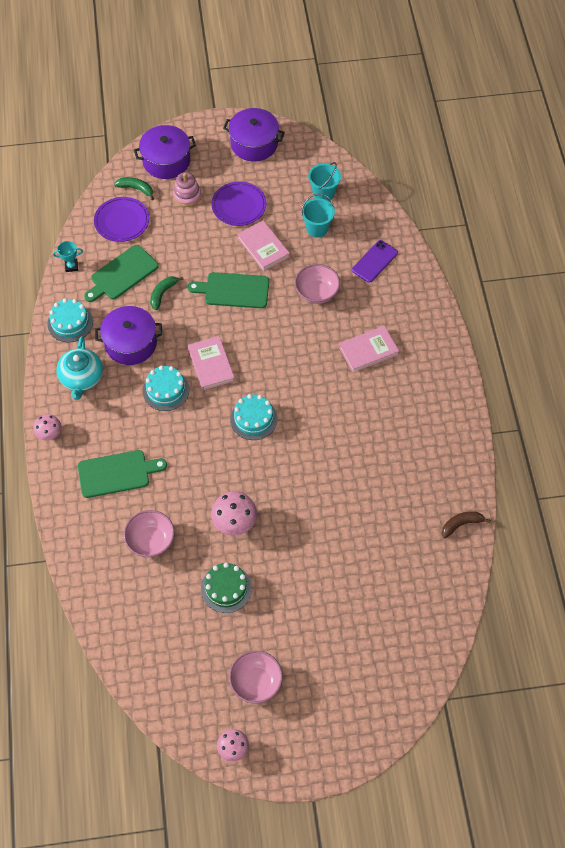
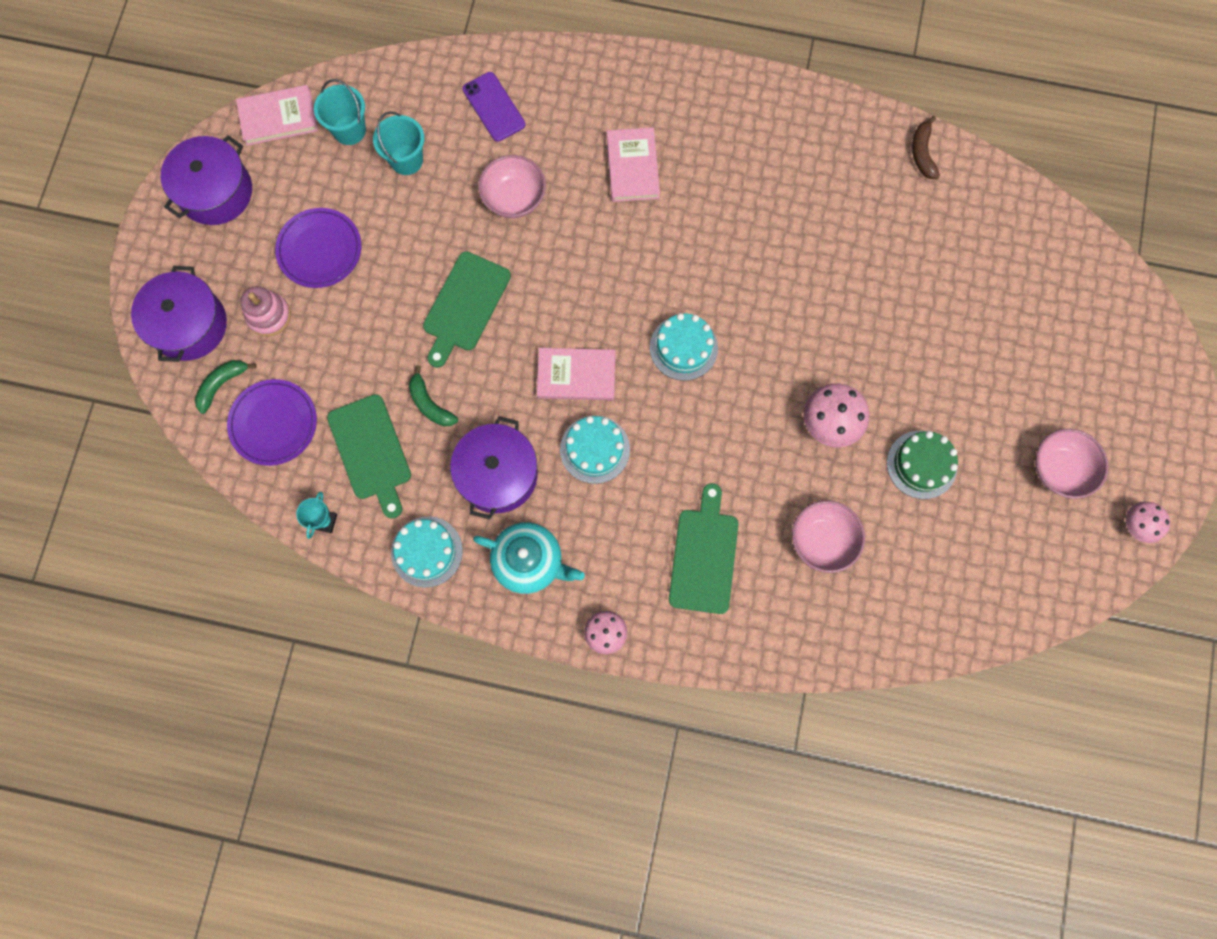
camera: 70 degrees left, 15 degrees up
(263, 247) = (408, 241): pink book -> pink book (278, 117)

